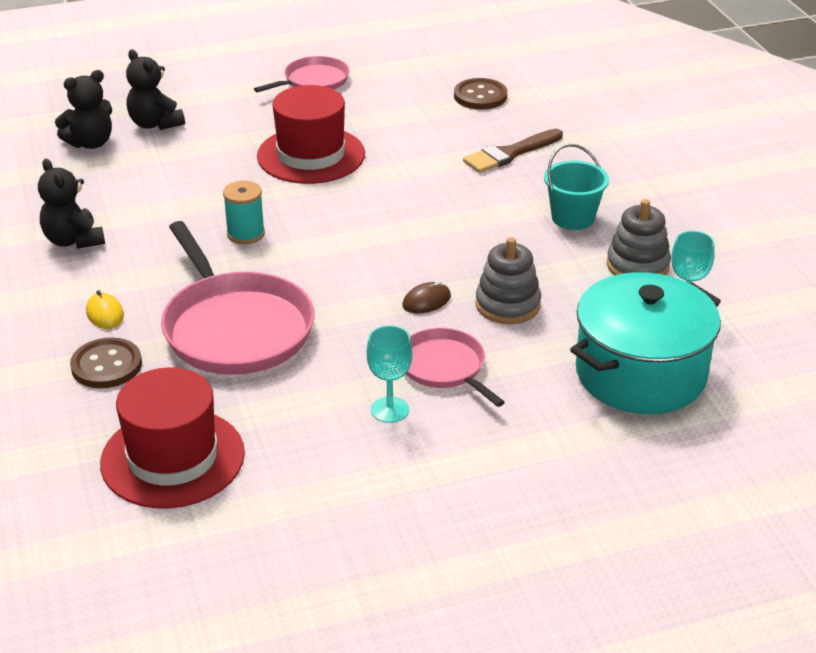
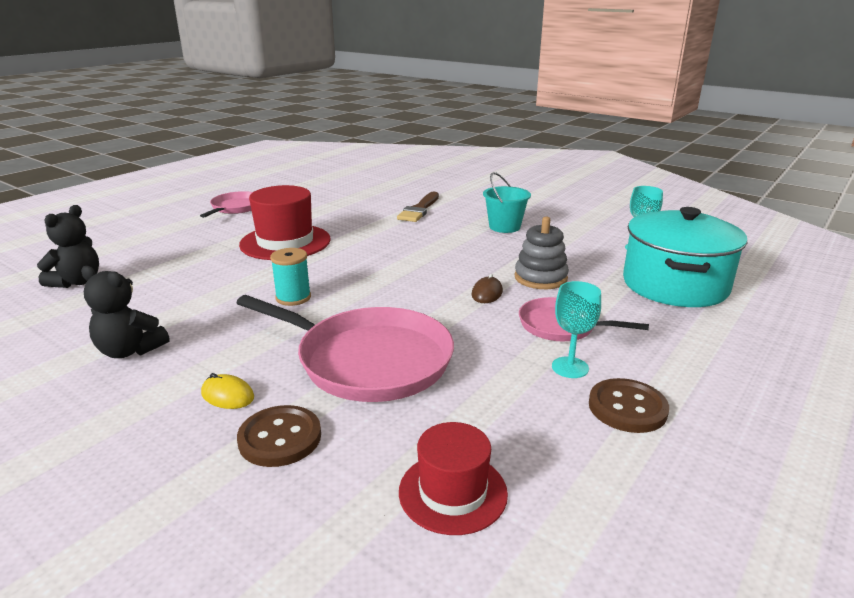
camera: 35 degrees left, 10 degrees down
(155, 124) = (129, 256): black teddy bear -> none
(172, 458) = (453, 492): red hat -> red hat, size x0.63
(480, 96) = (361, 191): brown button -> brown button (627, 408)
(637, 265) = (577, 237): grey stacking toy -> none

